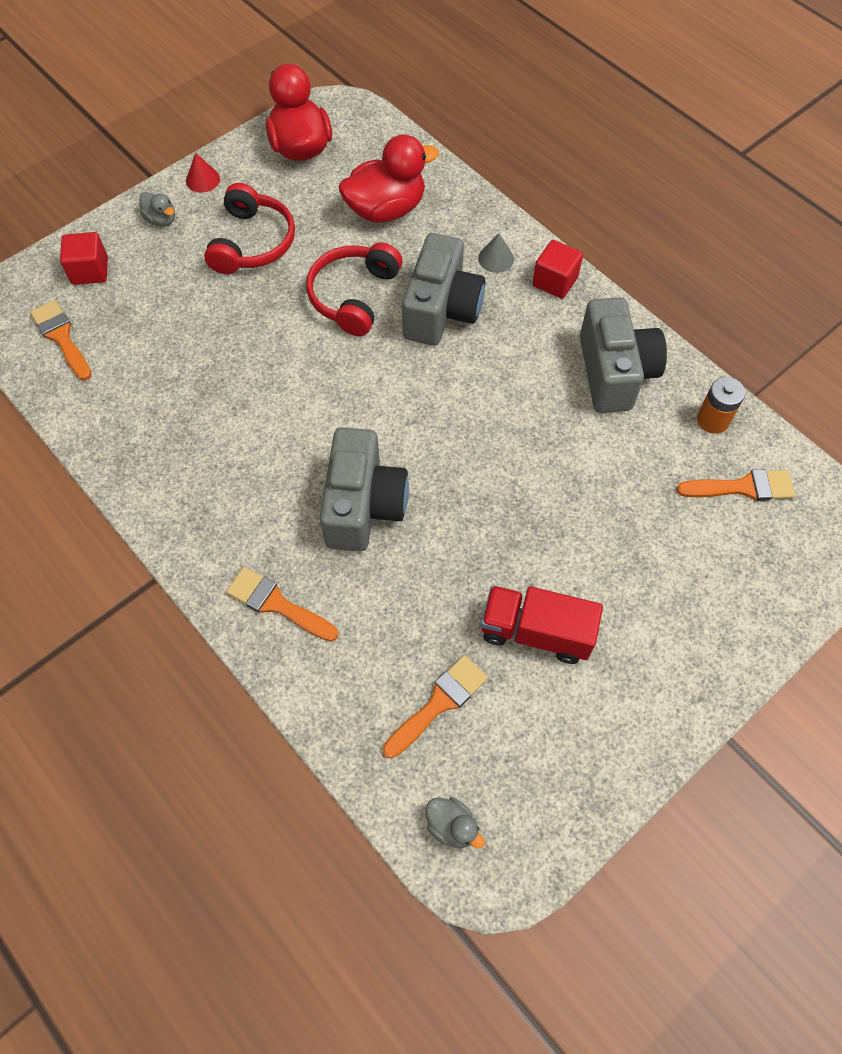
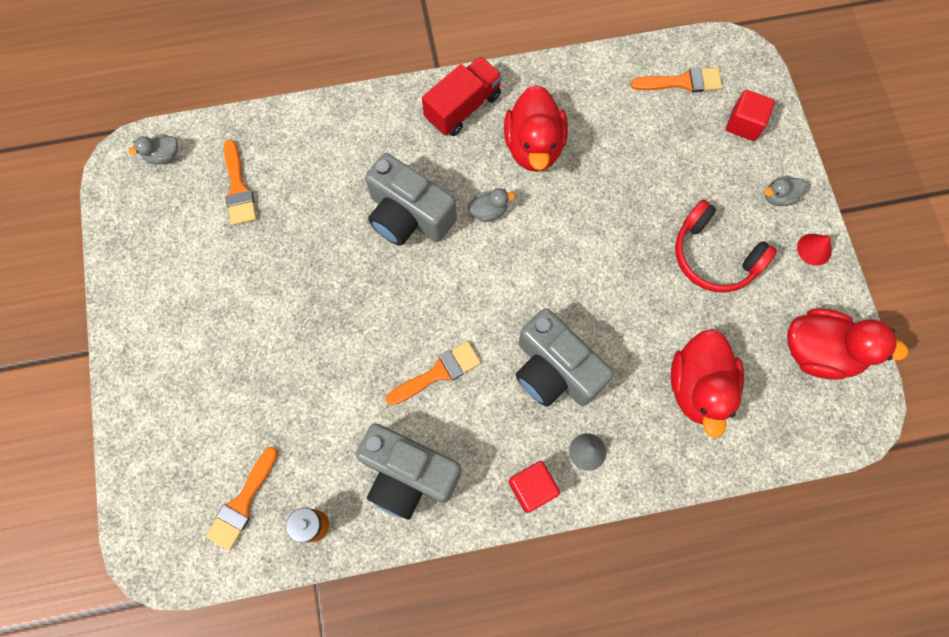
camera: 120 degrees right, 10 degrees up
(212, 431) = (534, 146): none -> red duck
(277, 604) = (370, 128): orange brush -> orange brush (438, 372)
(313, 435) = (489, 211): none -> grey duck
(353, 296) = (610, 307): red headphones -> none
(536, 632) = (241, 274): red truck -> red truck (463, 107)

